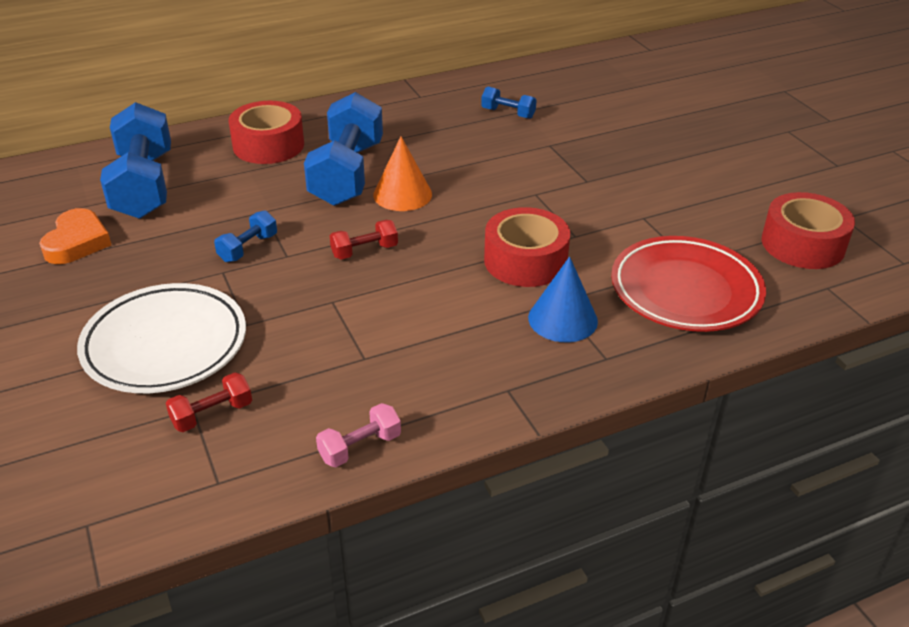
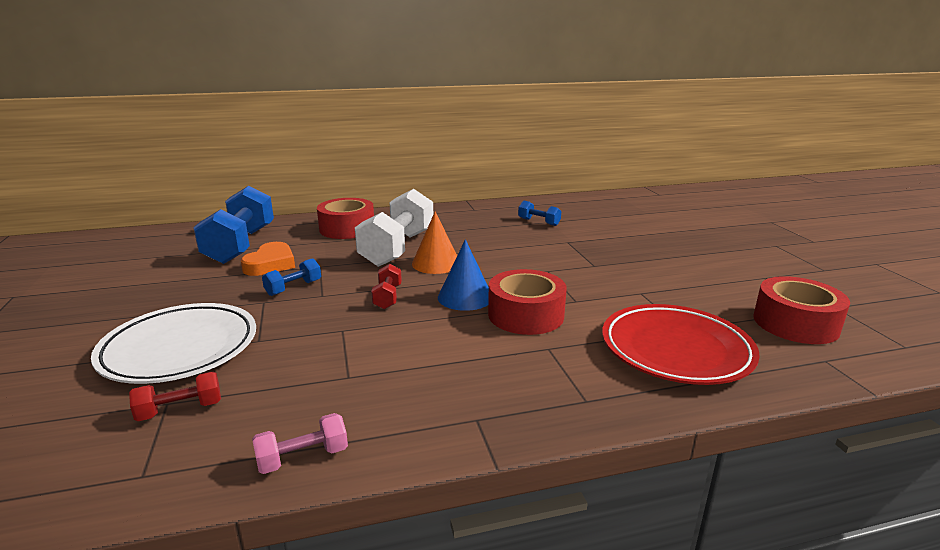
camera: 10 degrees right, 15 degrees down
(77, 242) = (166, 274): orange heart -> orange heart (270, 264)
(347, 174) = (398, 248): blue dumbbell -> white dumbbell
(364, 251) = (387, 297): red dumbbell -> red dumbbell turned 75 degrees counterclockwise
(562, 319) = (549, 362): blue cone -> blue cone (465, 297)

